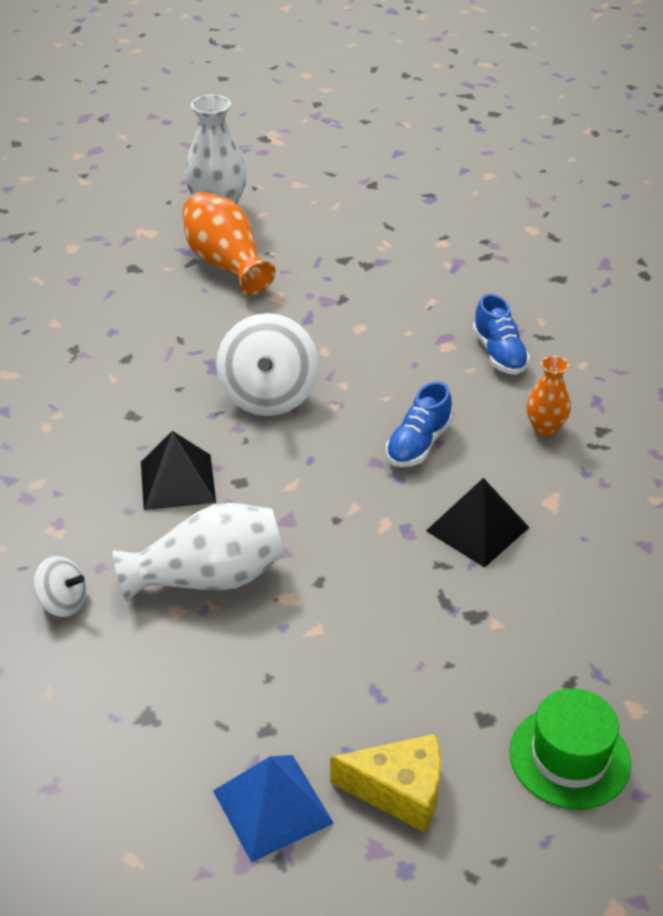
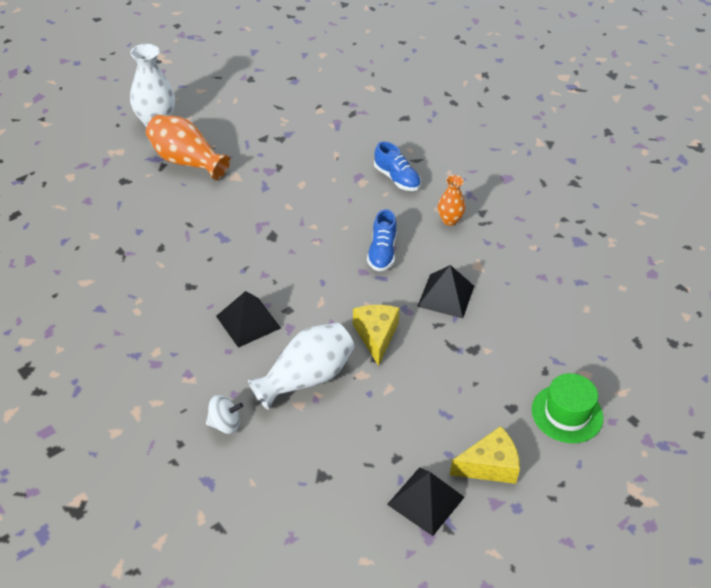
camera: 25 degrees left, 5 degrees up
(269, 396) = (271, 247): white spinning top -> none
(272, 807) = (426, 500): blue pyramid -> black pyramid
(341, 553) = (376, 336): none -> yellow cheese

